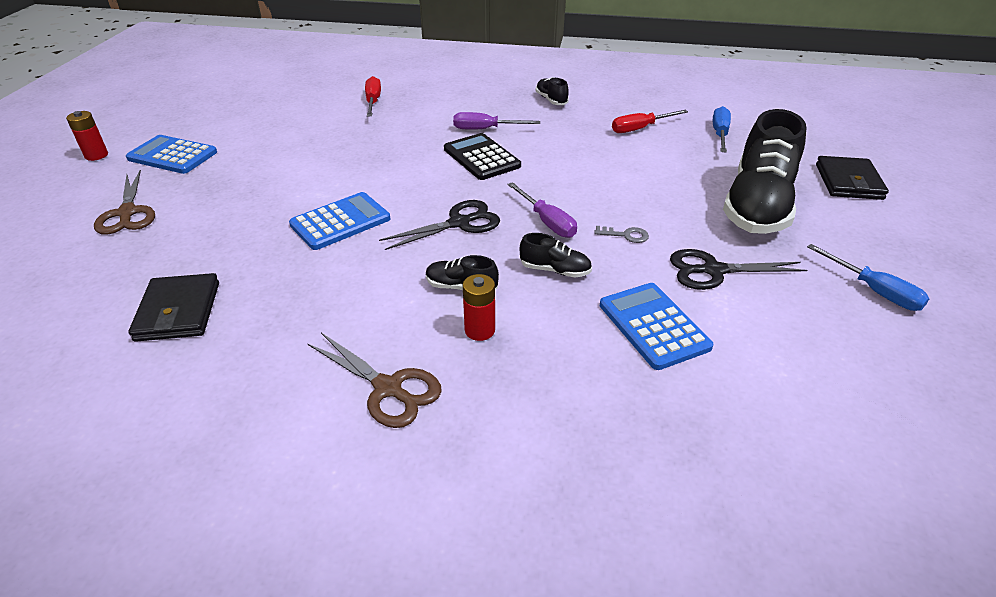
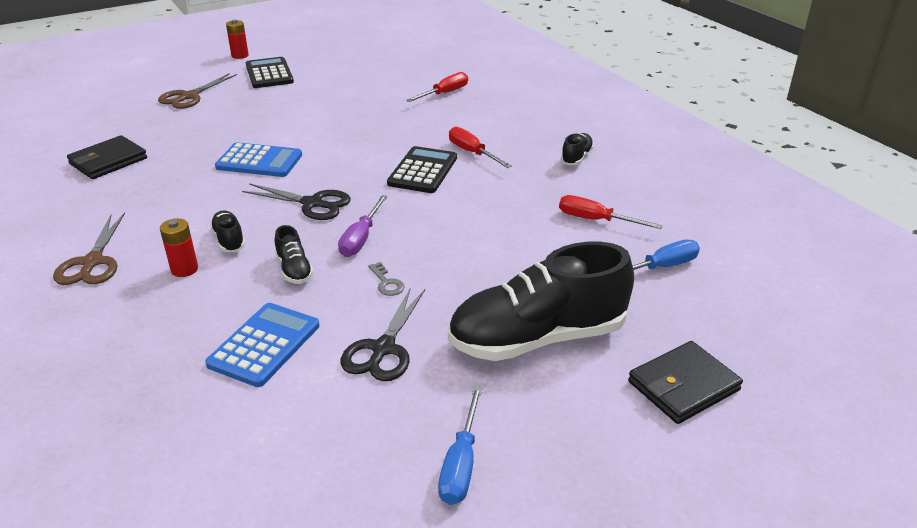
camera: 50 degrees right, 5 degrees down
(172, 155) = (269, 74): blue calculator -> black calculator
(485, 129) = (472, 153): purple screwdriver -> red screwdriver
(713, 270) = (383, 349): black scissors -> black scissors turned 120 degrees counterclockwise

